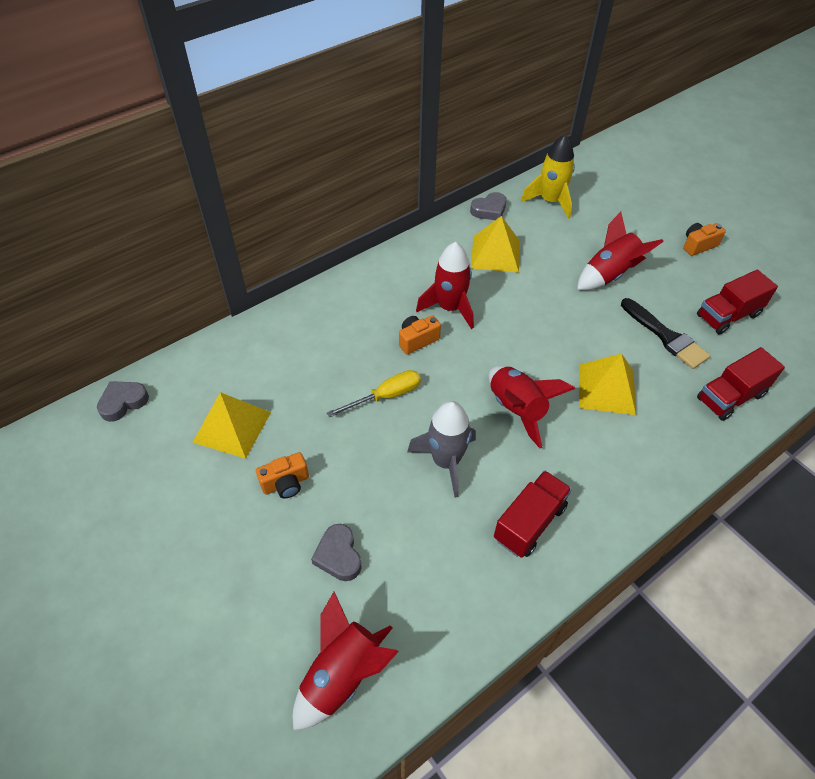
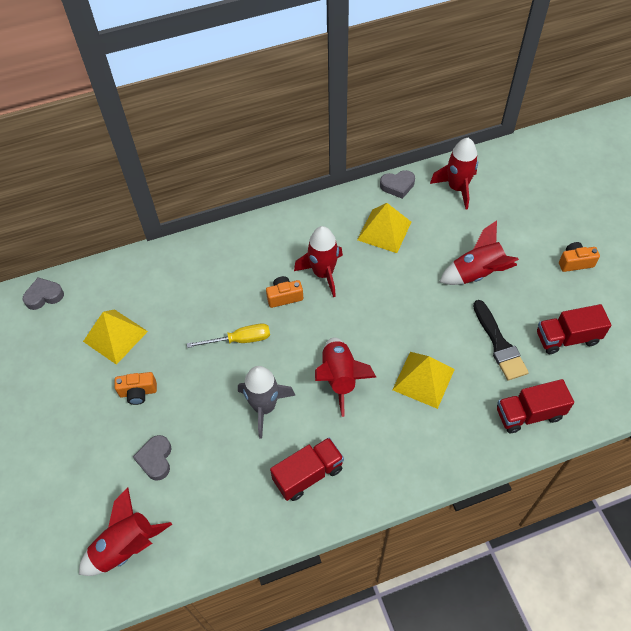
camera: 20 degrees right, 5 degrees up
(550, 201) = (457, 188): yellow rocket -> red rocket

